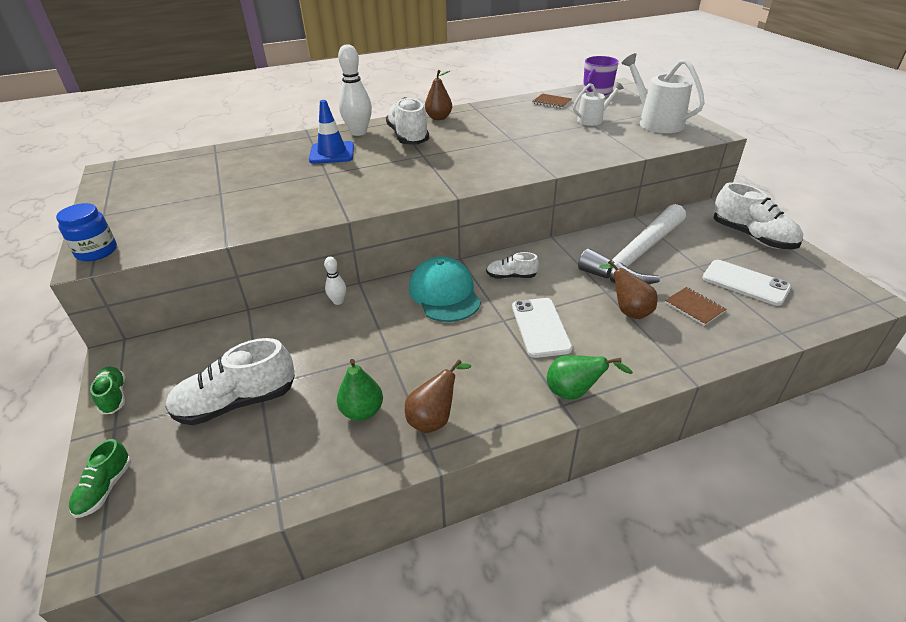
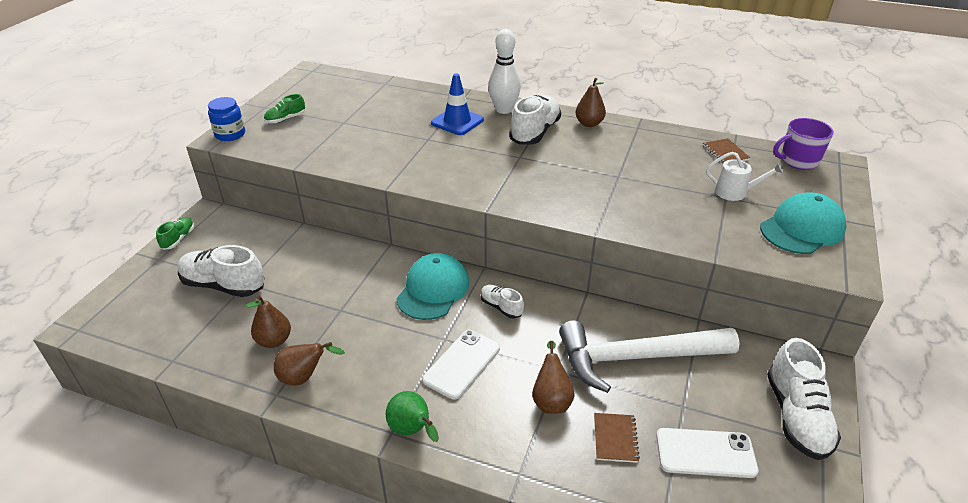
camera: 40 degrees right, 0 degrees up
(105, 488) = (118, 293): green shoe -> green shoe (285, 119)
(338, 301) = (359, 250): white bowling pin -> none
(362, 411) = (274, 341): green pear -> brown pear
(656, 122) = (802, 228): white watering can -> turquoise cap
(745, 283) = (705, 453): white phone -> white phone turned 75 degrees counterclockwise

